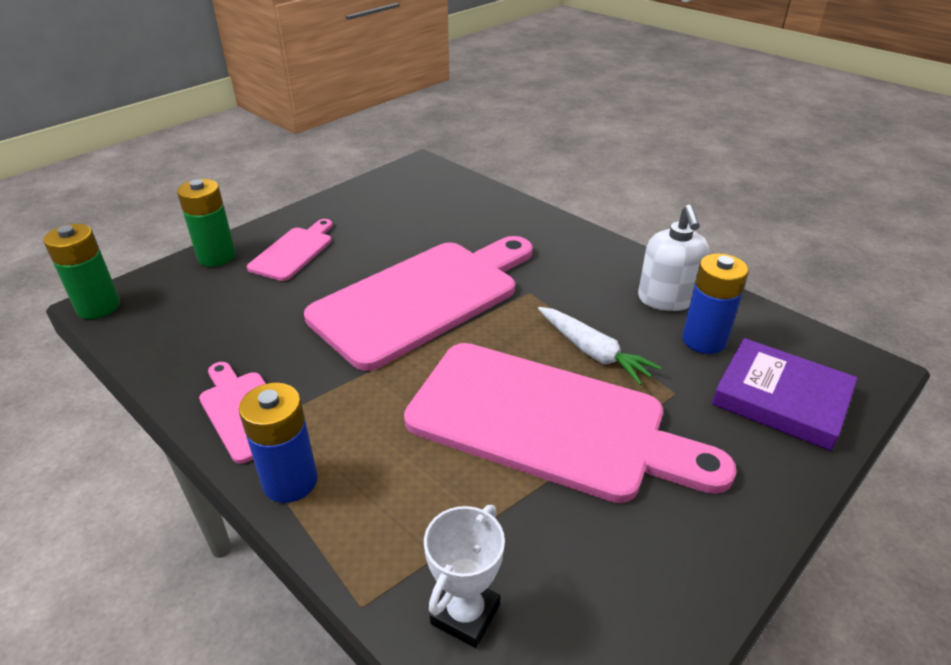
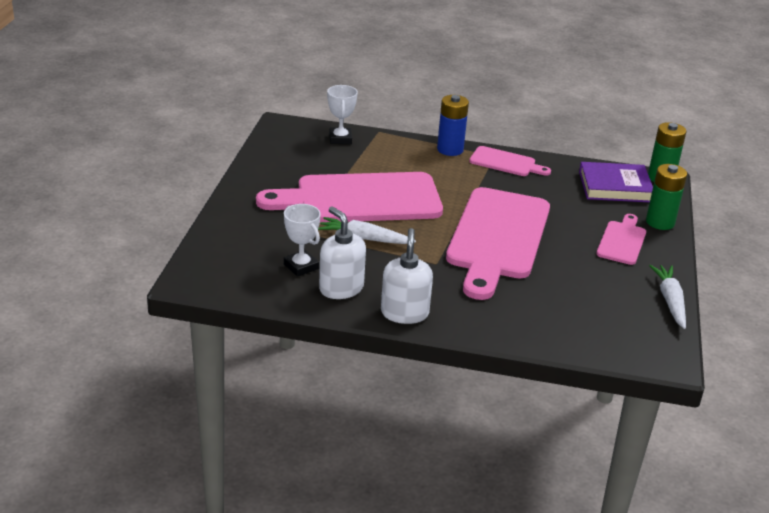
camera: 145 degrees right, 5 degrees down
(293, 251) = (622, 241): pink cutting board -> pink cutting board turned 150 degrees counterclockwise
(348, 194) = (670, 301): none -> white carrot
(613, 255) = (404, 313): none -> white soap dispenser
(704, 340) = (301, 266): blue battery -> white trophy
(781, 398) = (241, 246): purple book -> purple book (614, 187)

